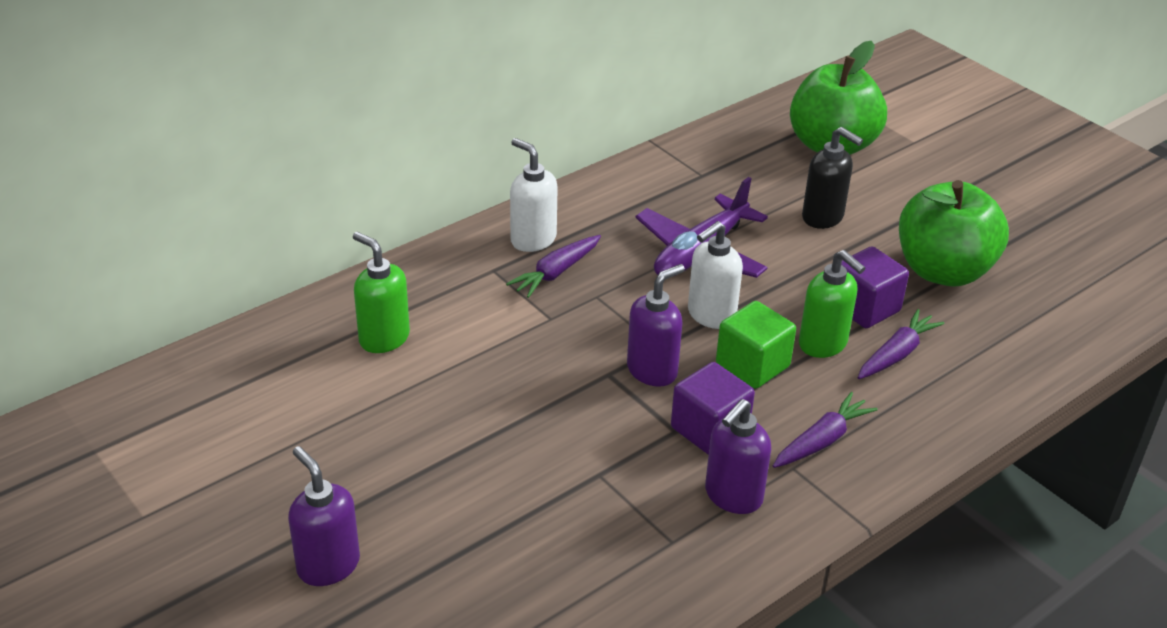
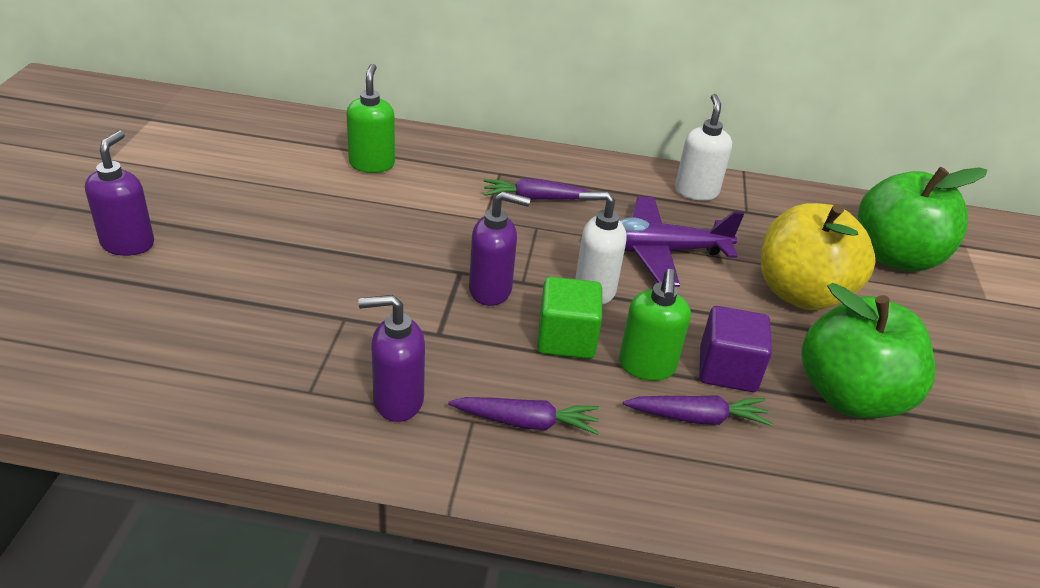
camera: 45 degrees right, 0 degrees up
(533, 239) = (555, 173): white soap dispenser -> white soap dispenser (696, 191)
(709, 429) = (461, 351): purple cube -> none
(823, 217) = (801, 293): black soap dispenser -> yellow apple

